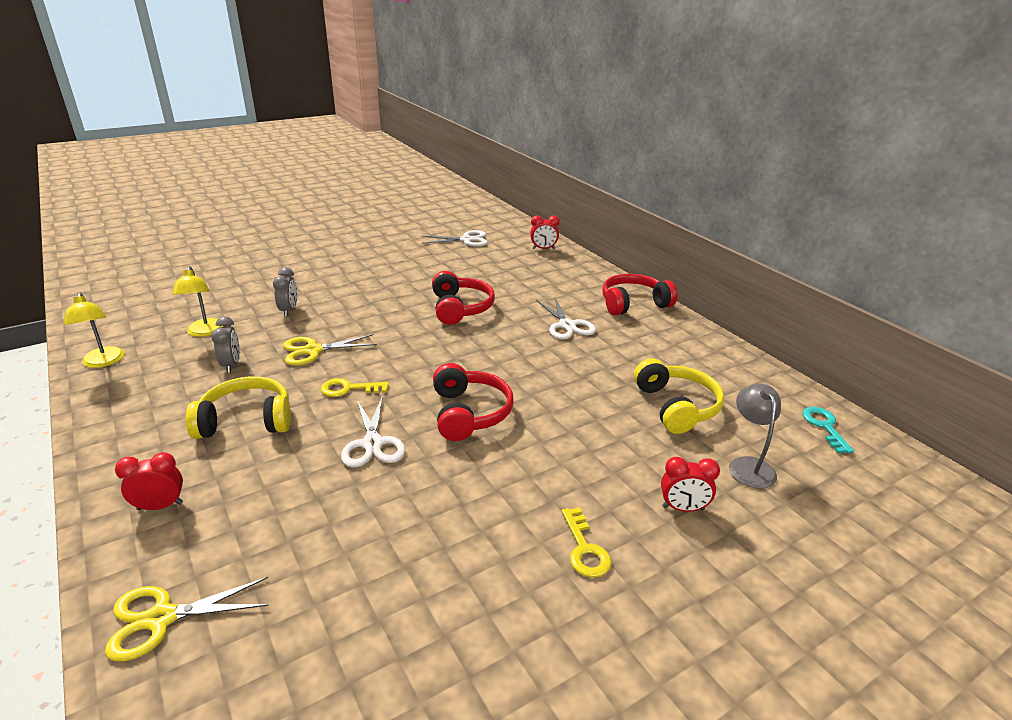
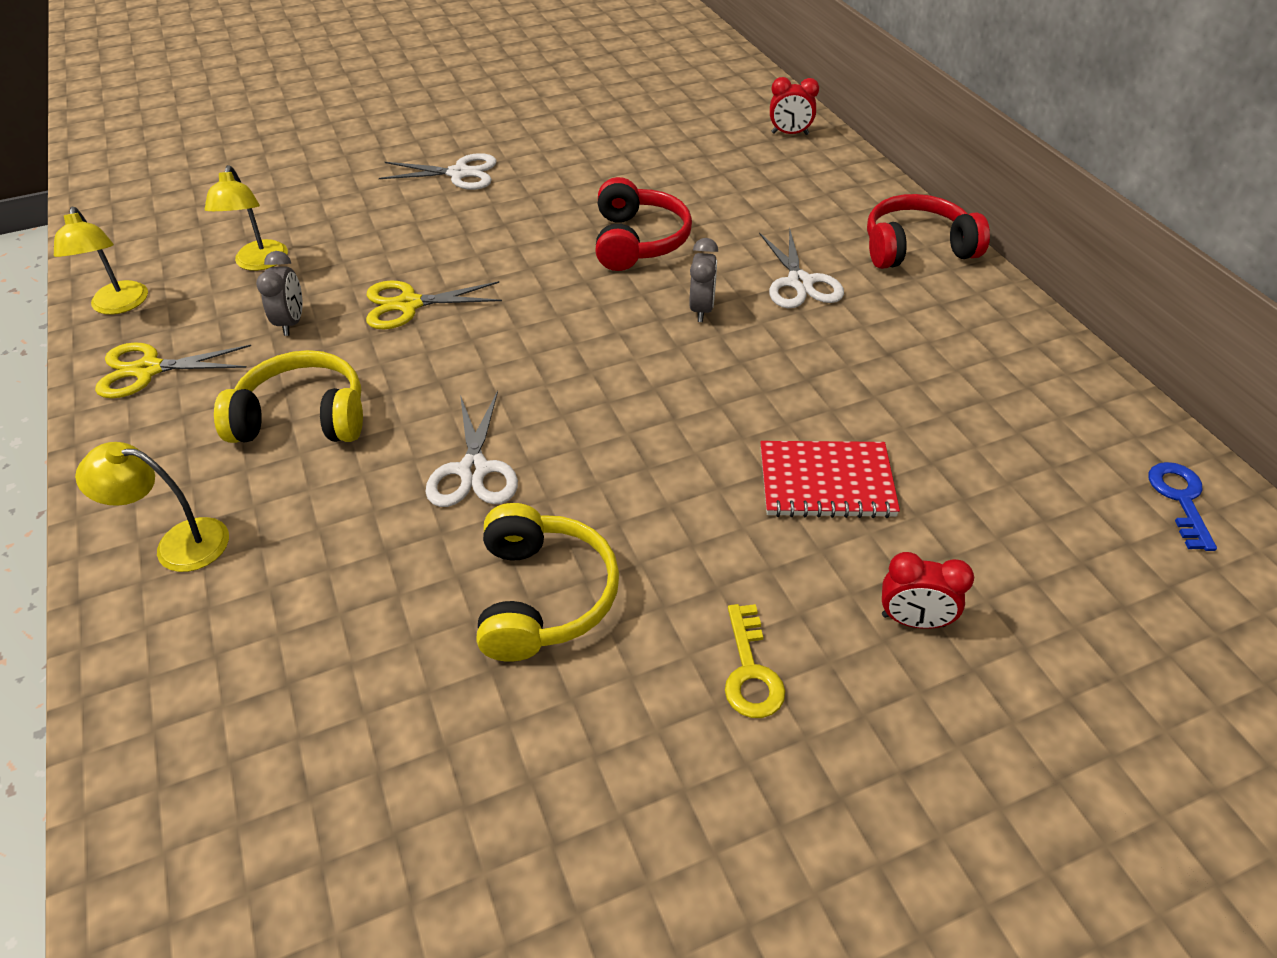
camera: 10 degrees right, 15 degrees up
(160, 506) = (178, 543): red clock -> yellow lamp
(161, 618) = (168, 709): yellow scissors -> yellow scissors (148, 369)
(289, 311) = (382, 232): grey clock -> grey clock (701, 309)
(349, 389) = (452, 375): yellow key -> none
(466, 240) = (668, 111): white scissors -> white scissors (459, 173)
(469, 413) = (621, 430): red headphones -> none
(608, 433) = (826, 482): none -> red notebook
(676, 406) = (943, 443): yellow headphones -> yellow headphones (543, 596)
(748, 465) = (1035, 557): grey lamp -> none
(824, 427) = (1180, 499): turquoise key -> blue key

